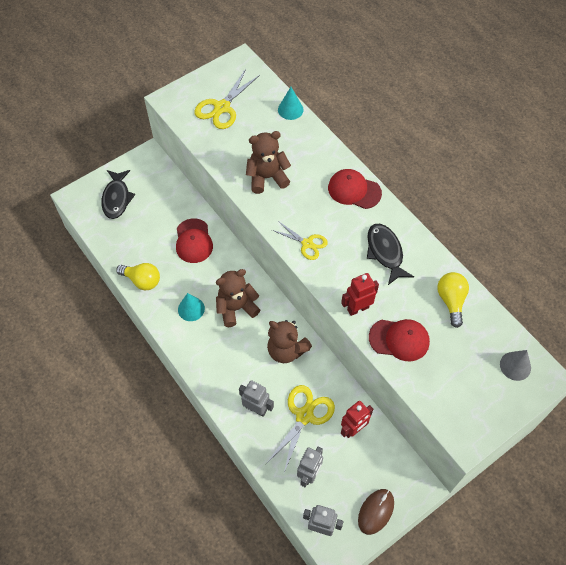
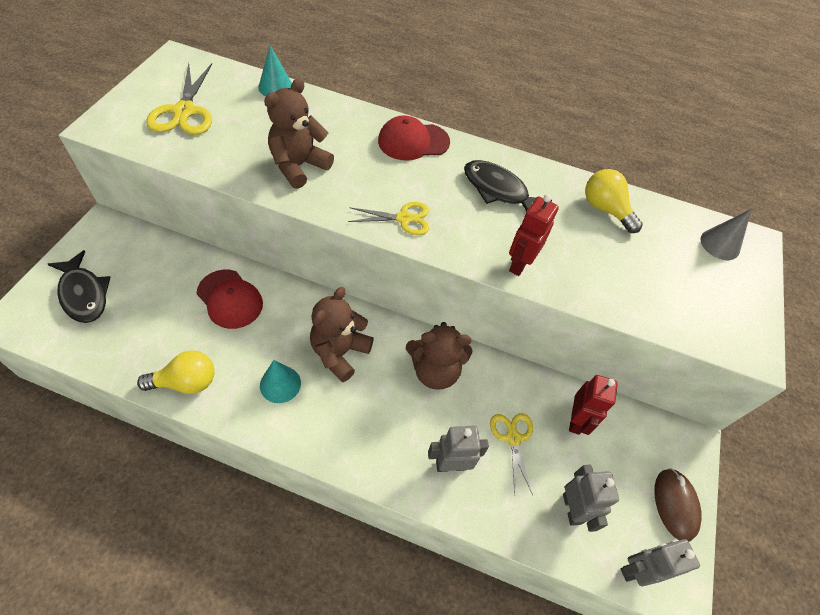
camera: 40 degrees left, 5 degrees down
(304, 416) = (512, 438): yellow scissors -> yellow scissors, size x0.64
(399, 339) = (591, 276): red cap -> none

